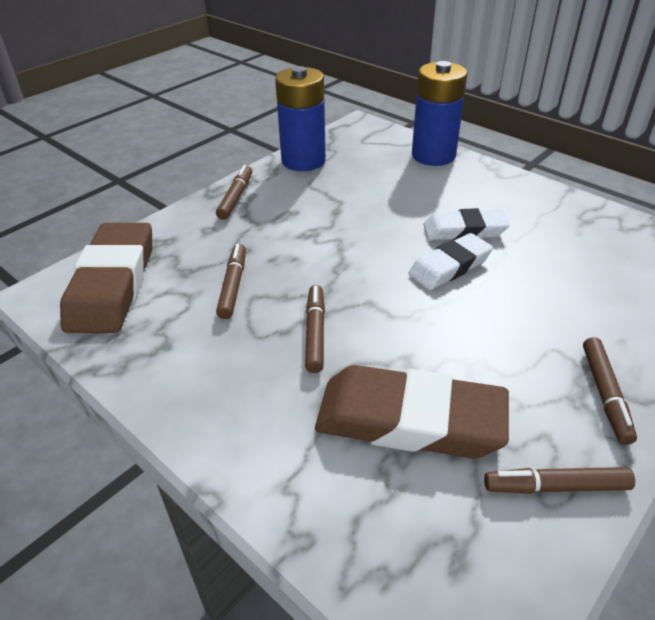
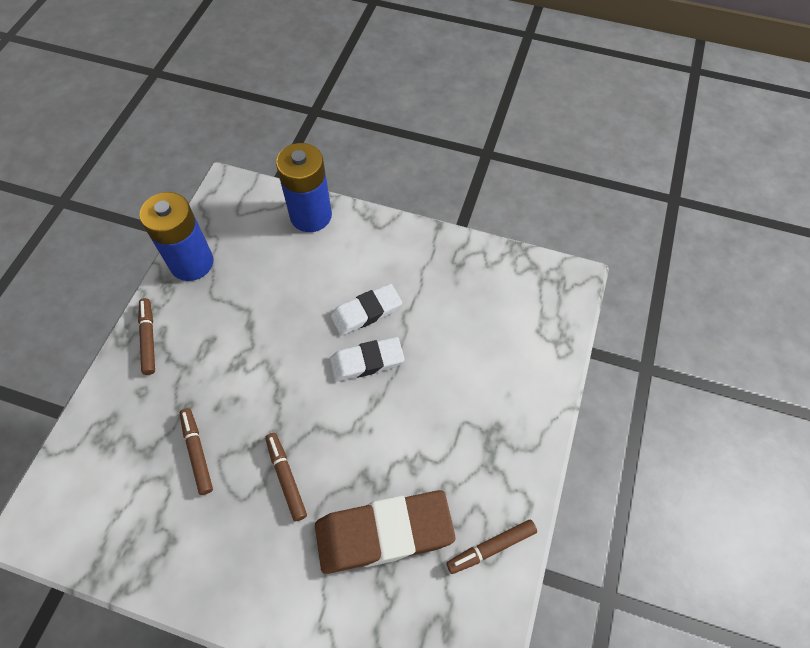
camera: 25 degrees left, 20 degrees up
(113, 284) = (88, 492): brown eraser -> none
(450, 266) = (367, 361): white eraser -> white eraser turned 45 degrees clockwise
(605, 393) = (506, 452): brown marker -> none

